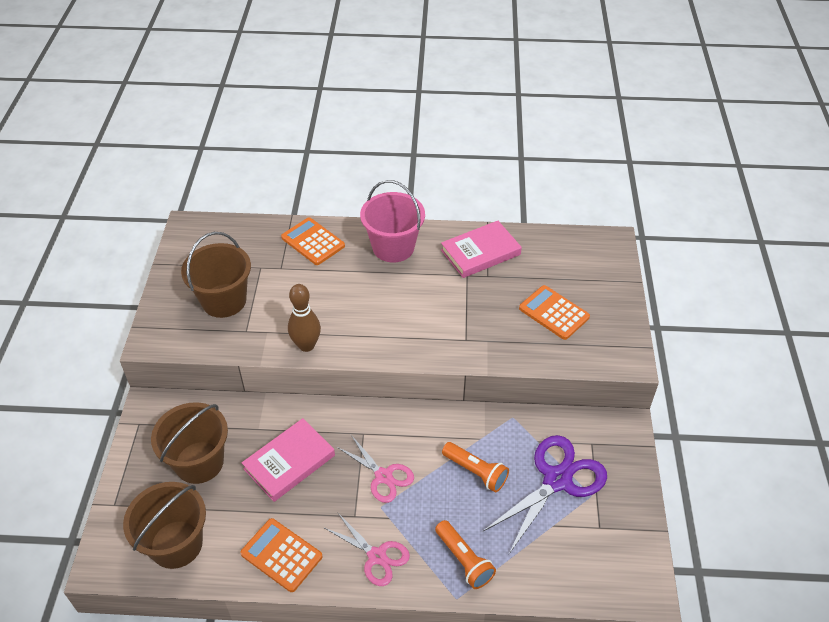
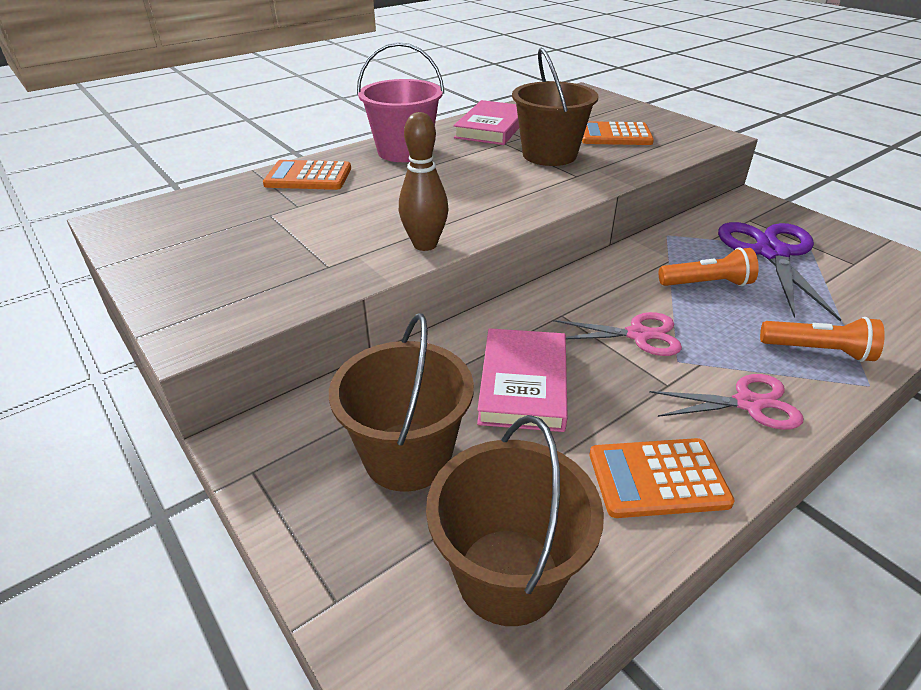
camera: 40 degrees left, 10 degrees down
(224, 301) = (258, 256): brown bucket -> brown bucket (549, 155)

